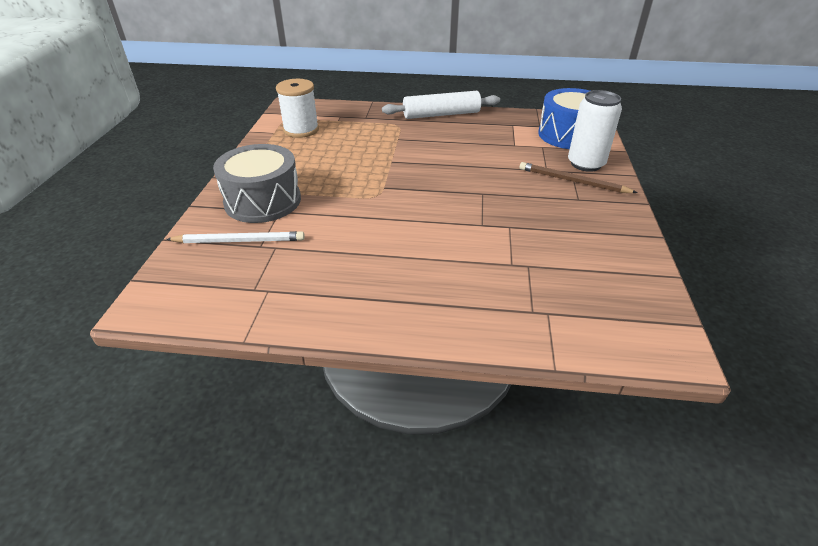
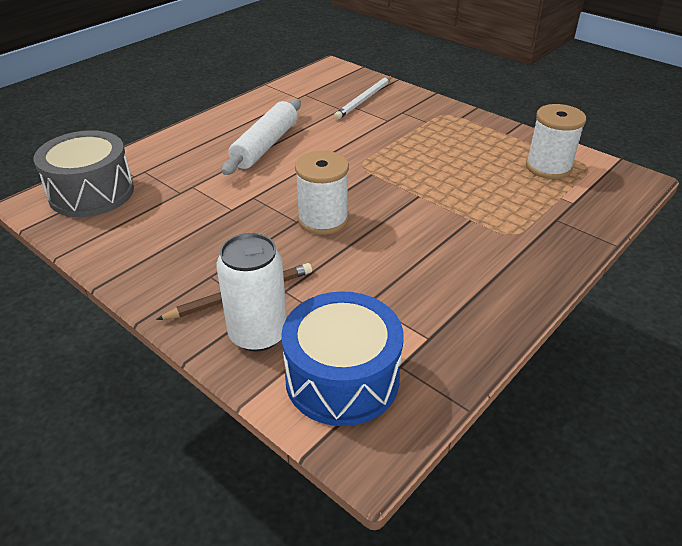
camera: 125 degrees right, 0 degrees up
(263, 201) = (411, 117): grey drum -> grey drum (91, 193)
(441, 114) = (520, 285): white rolling pin -> white rolling pin (265, 145)
(467, 184) = (323, 220): none -> white spool

